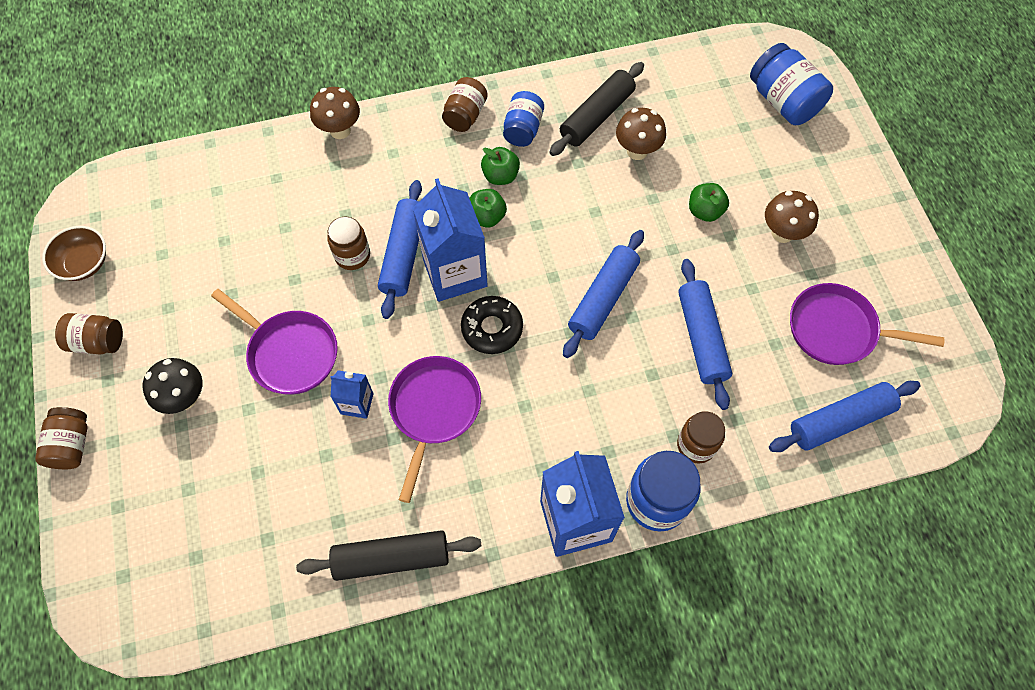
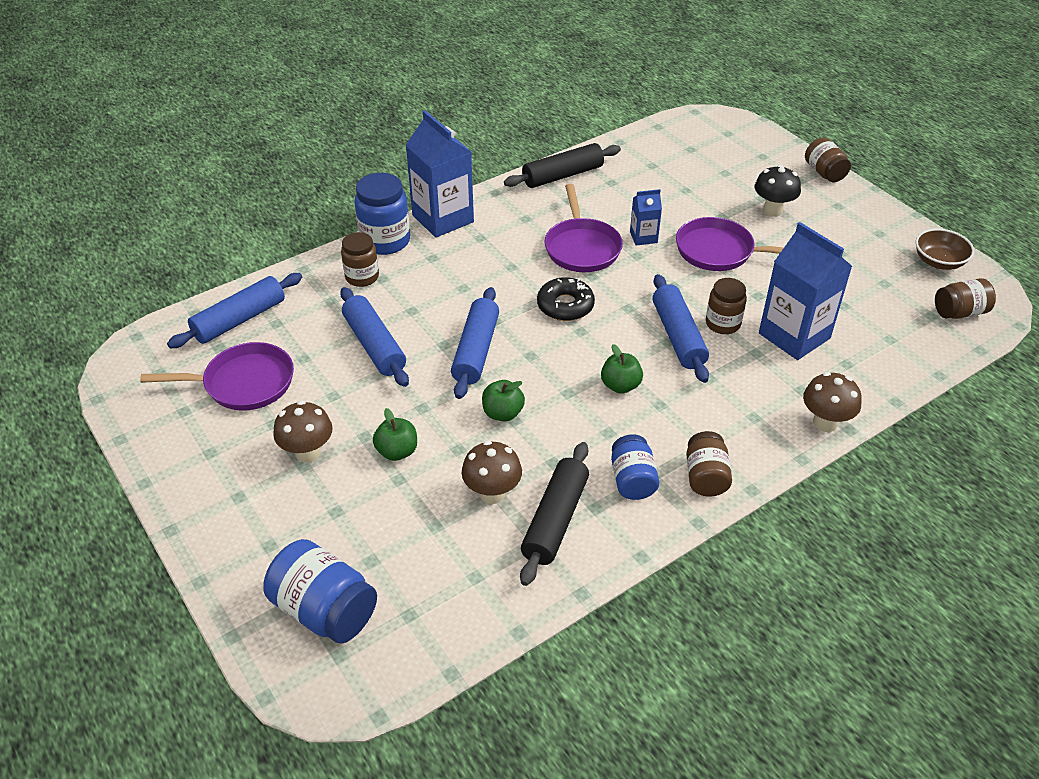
camera: 160 degrees right, 20 degrees down
(97, 342) = (870, 222): brown jar -> brown jar (959, 312)
(455, 272) = (622, 335): blue carton -> blue carton (794, 336)
(500, 176) = (629, 426): green apple -> green apple (503, 413)

